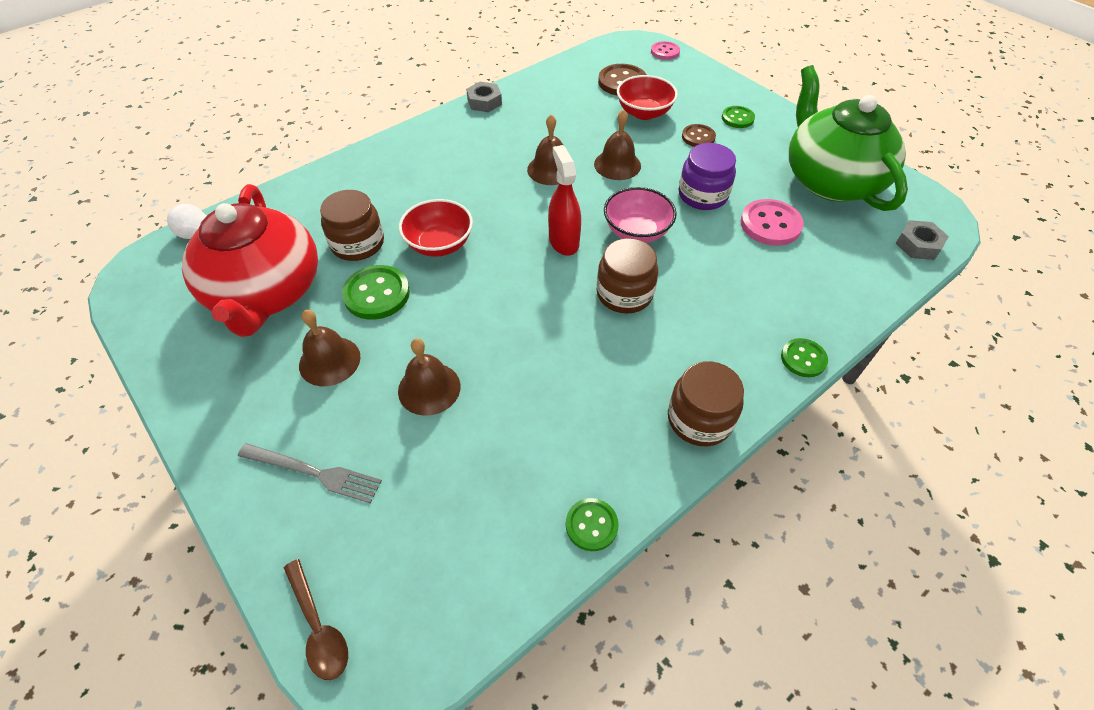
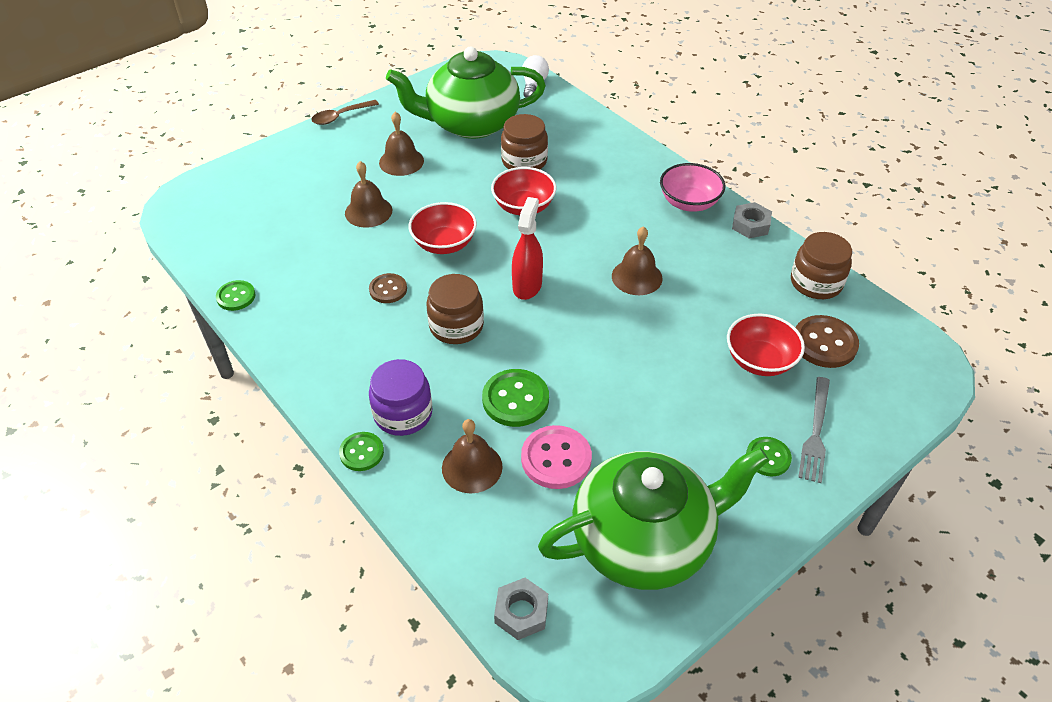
camera: 90 degrees right, 5 degrees down
(266, 293) = (471, 123): red teapot -> green teapot
(314, 472) = (310, 166): grey fork -> grey fork (815, 432)
(319, 627) = (208, 181): brown spoon -> brown spoon (341, 116)
(377, 294) = (466, 177): green button -> green button (515, 399)
(496, 309) = (444, 244): none -> red bowl
(563, 241) = (527, 285): red spray bottle -> red spray bottle turned 60 degrees counterclockwise
(617, 165) = (651, 330): brown bell -> brown bell (472, 467)
(636, 231) = (542, 340): pink bowl -> pink bowl (689, 202)
(665, 52) = (917, 394): pink button -> none
(698, 137) = (717, 410): brown button -> brown button (388, 289)
(699, 419) = (310, 366): brown jar -> brown jar (816, 283)
(702, 195) = (604, 401): purple jar -> purple jar (403, 414)

